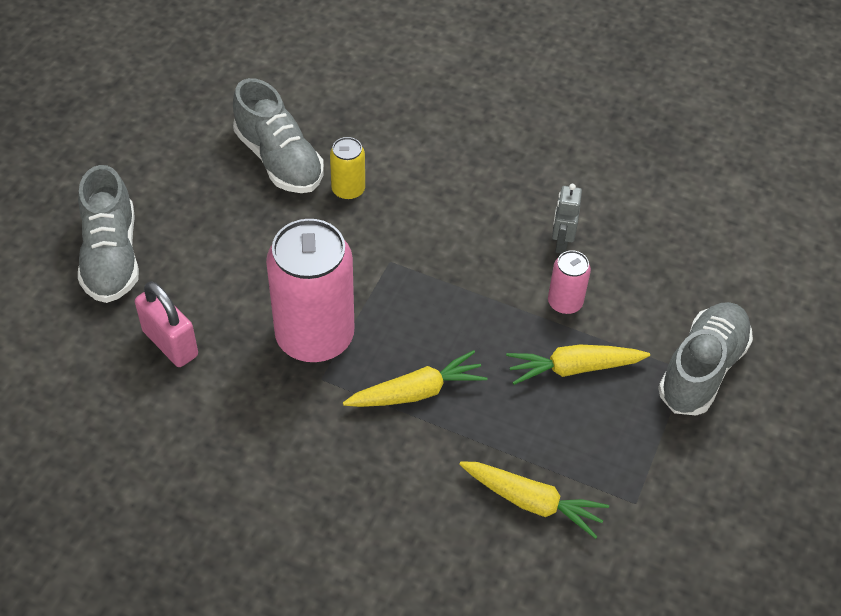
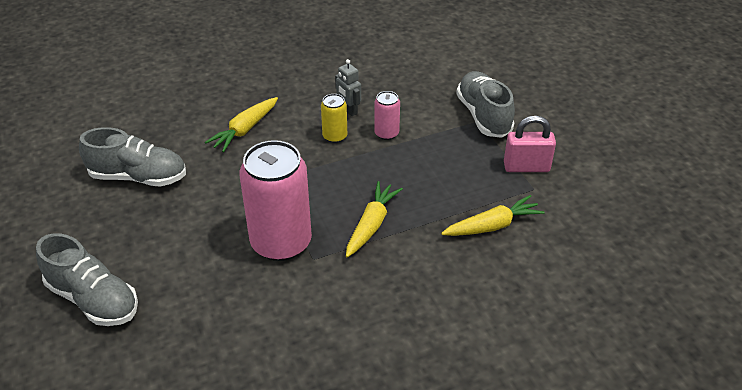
camera: 45 degrees left, 10 degrees down
(170, 343) = (198, 312): pink padlock -> pink padlock (526, 167)
(348, 190) = (202, 163): yellow can -> yellow can (335, 136)
(573, 368) = (430, 157): yellow carrot -> yellow carrot (245, 130)

